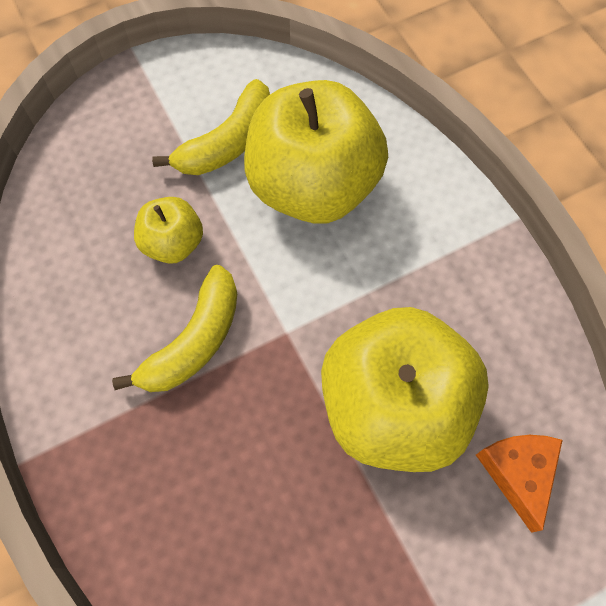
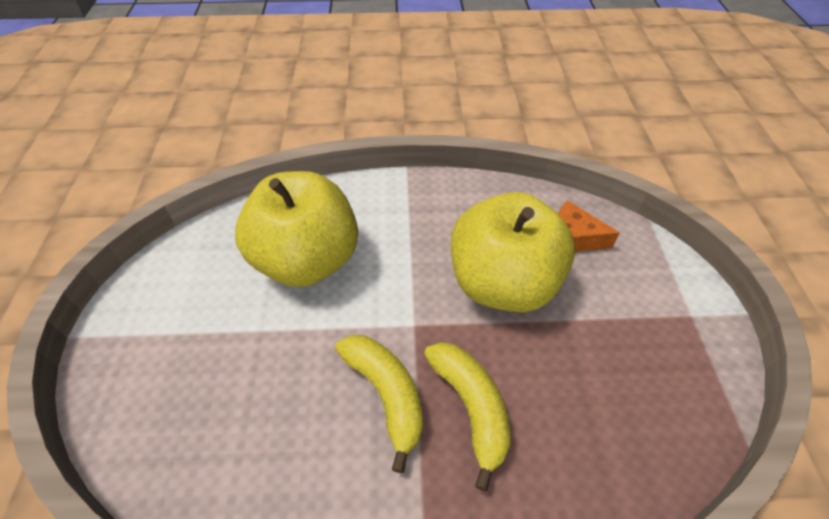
camera: 65 degrees left, 15 degrees down
(173, 243) = (288, 377): yellow apple -> none
(227, 142) = (226, 300): yellow banana -> yellow banana (471, 407)

